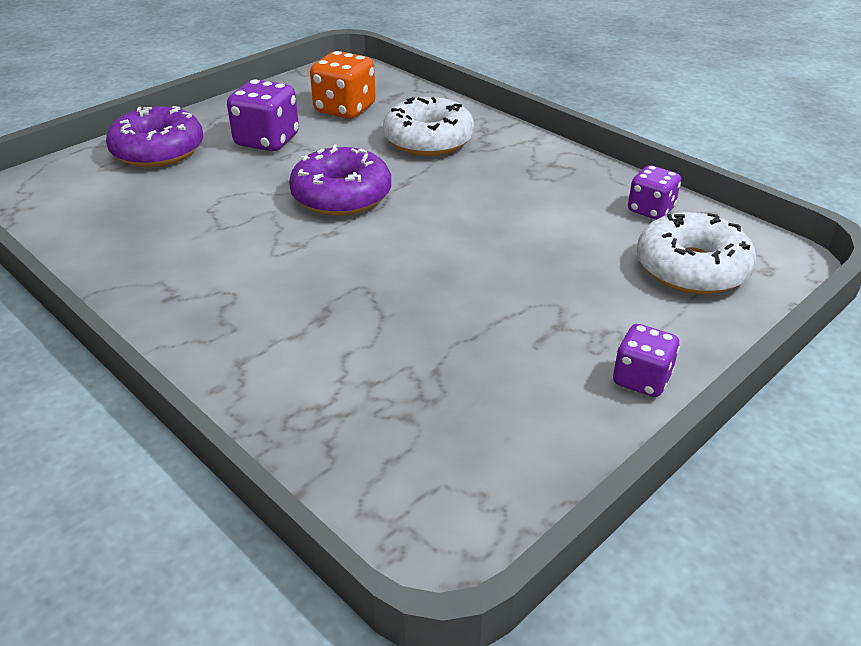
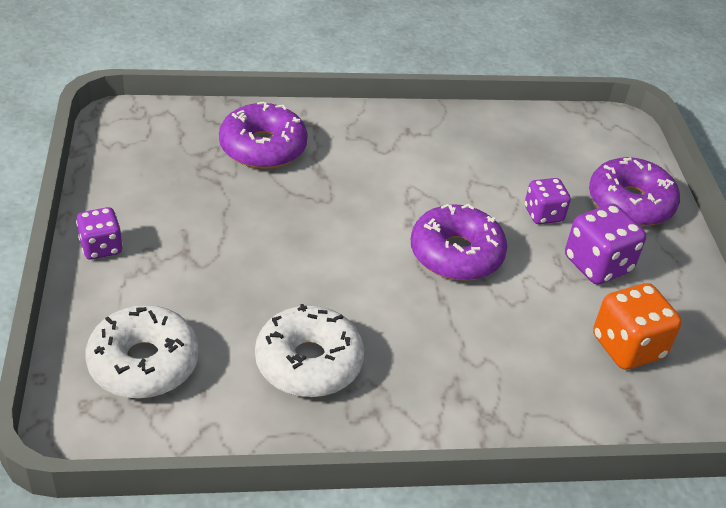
camera: 125 degrees right, 5 degrees up
(331, 376) = (263, 147): none -> purple donut
(428, 140) = (505, 361): white donut -> white donut (308, 362)
(650, 210) = (233, 411): purple dice -> purple dice (543, 214)

